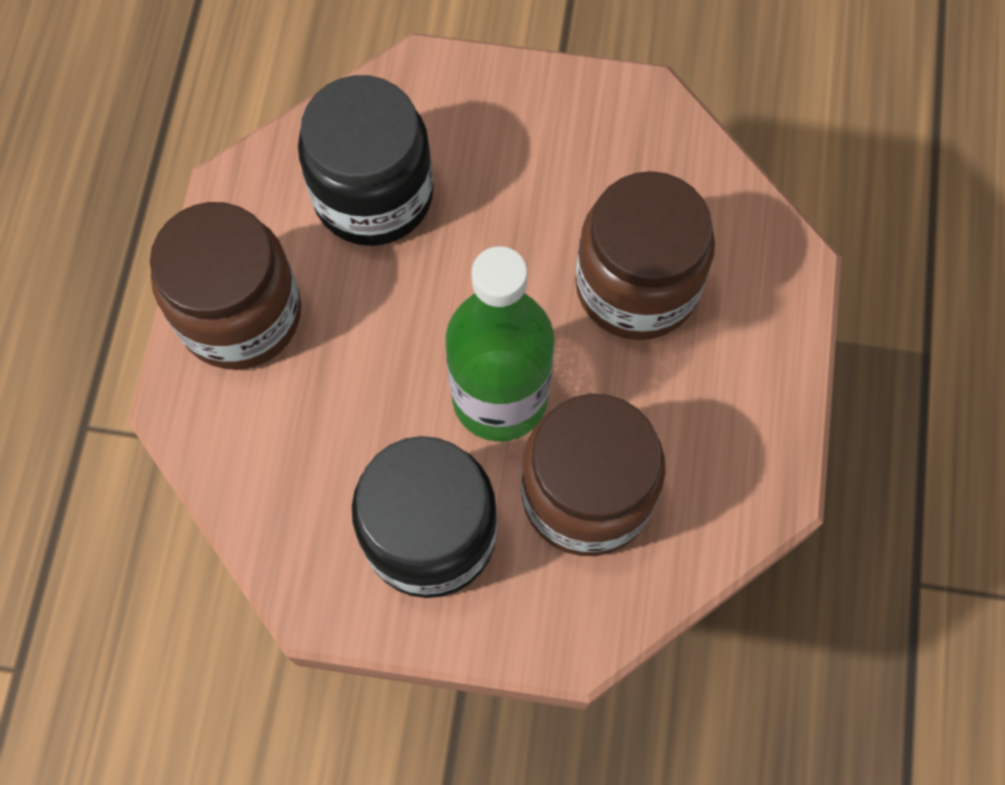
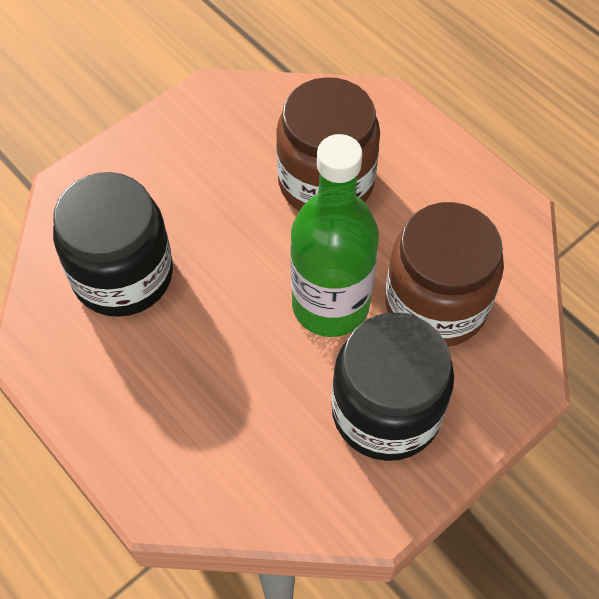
camera: 50 degrees left, 10 degrees down
(240, 314) = (126, 415): brown jar -> none

